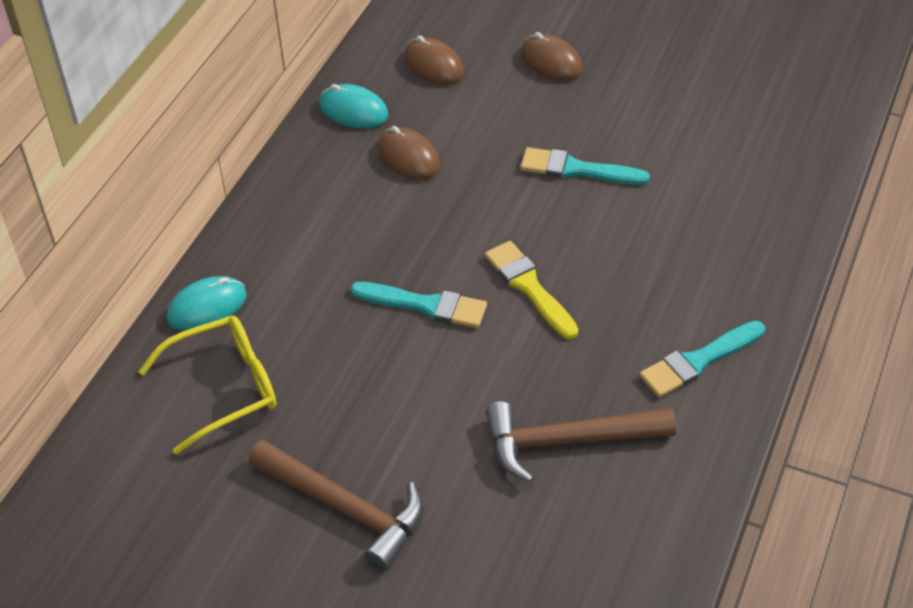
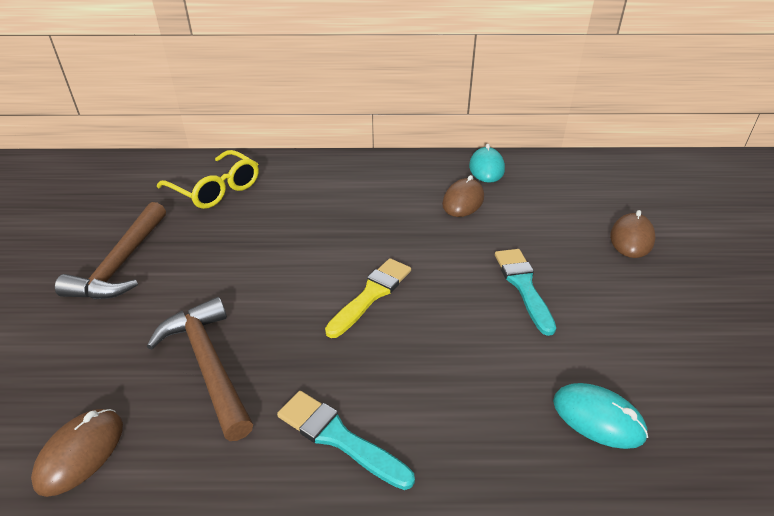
camera: 65 degrees right, 10 degrees down
(207, 307) = (279, 166): turquoise mouse -> turquoise mouse (598, 418)
(426, 305) = (324, 247): turquoise brush -> none
(433, 65) = (563, 186): brown mouse -> brown mouse (81, 453)

